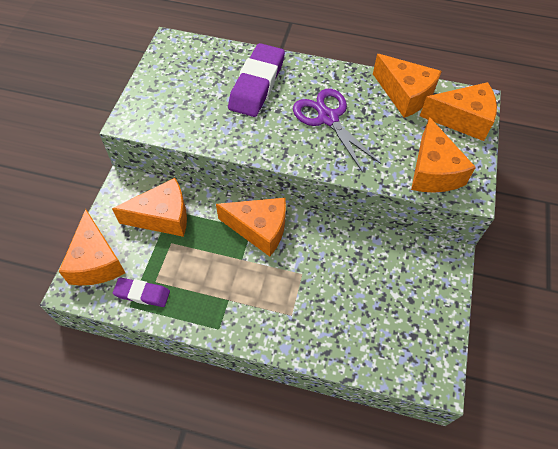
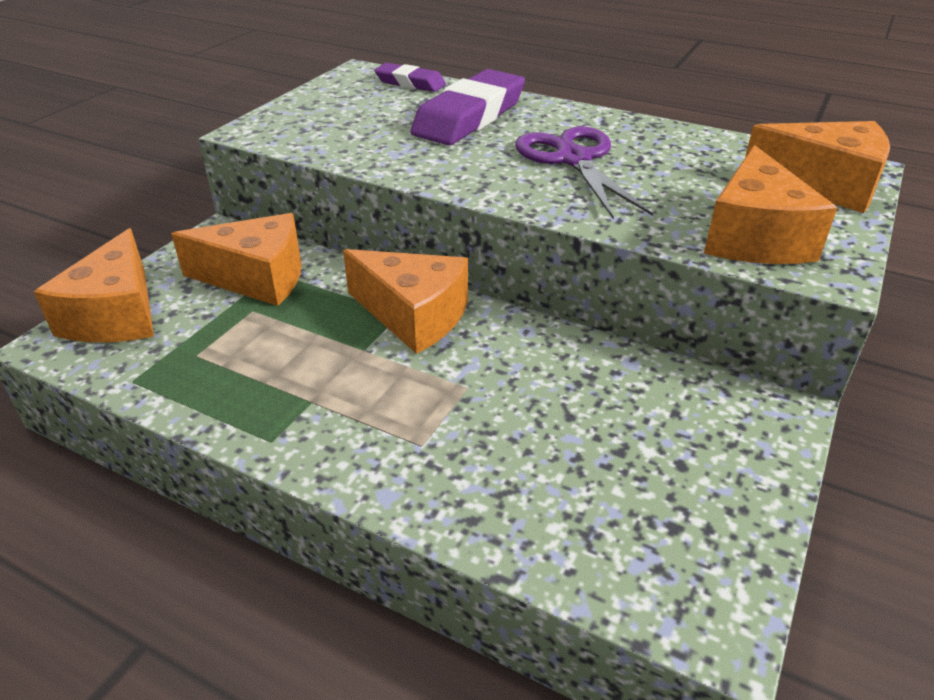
camera: 15 degrees right, 20 degrees down
(142, 294) = (164, 367): purple eraser -> purple eraser (410, 83)
(405, 95) = (719, 150): orange cheese -> none

